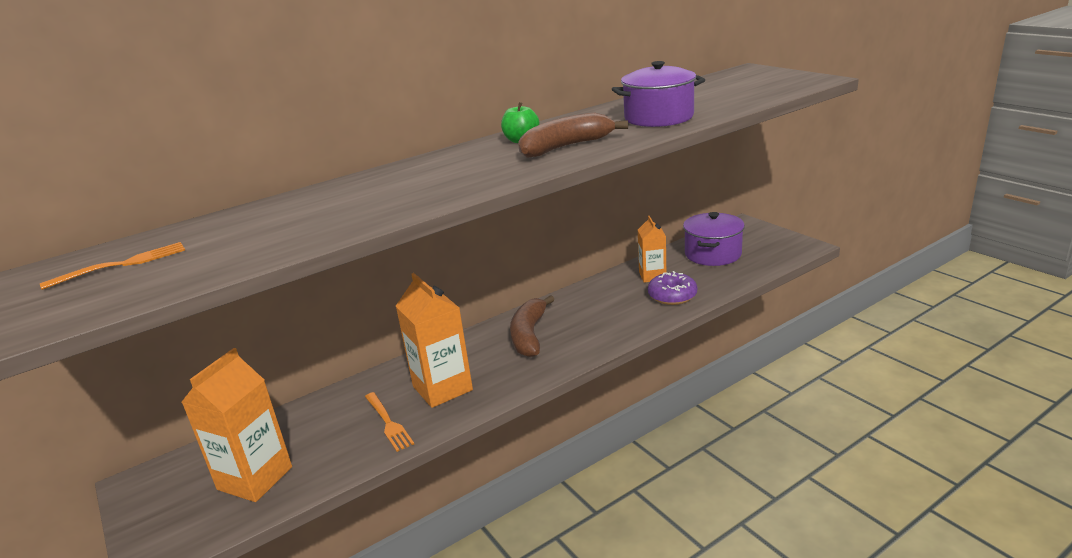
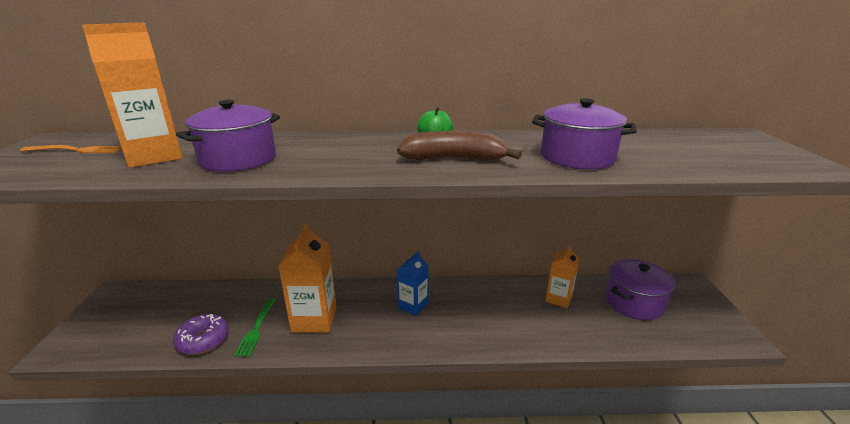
camera: 30 degrees right, 0 degrees up
(255, 478) = (154, 326): orange carton -> orange carton (154, 156)
(357, 208) = (238, 159): none -> purple pot
(388, 423) = (256, 329): orange fork -> green fork
(529, 335) = (413, 306): brown banana -> blue carton
(672, 296) = (557, 327): purple donut -> purple donut (203, 340)

